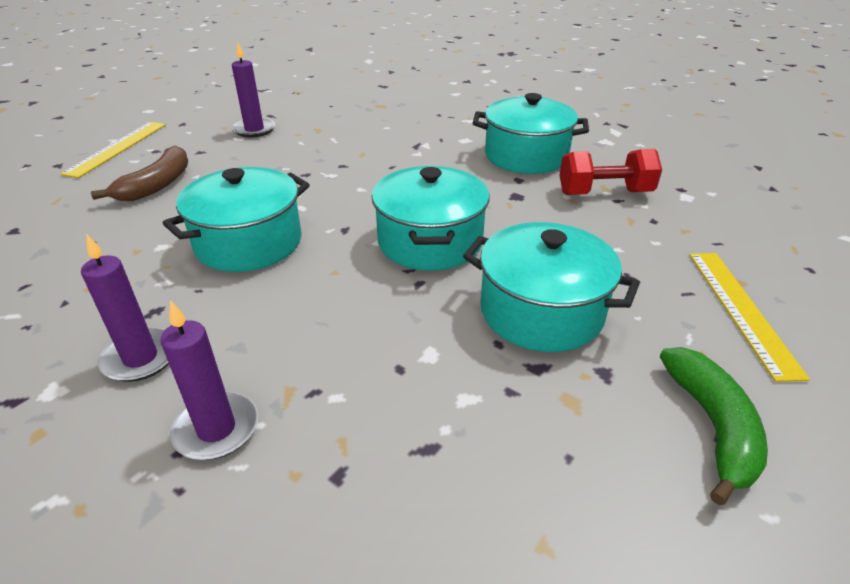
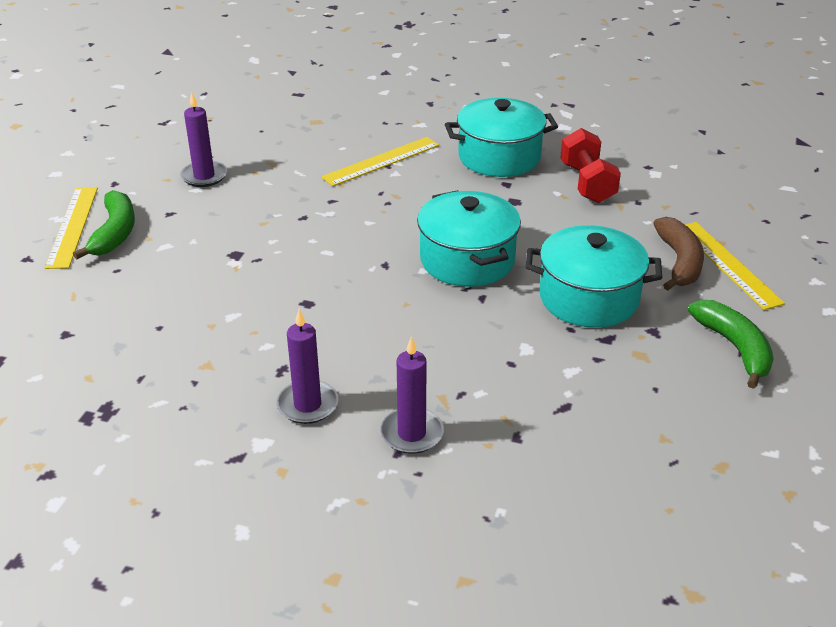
camera: 20 degrees left, 0 degrees up
(142, 158) = (115, 233): none -> green banana
(157, 185) = (162, 258): brown banana -> brown banana (679, 262)
(249, 242) = (309, 295): turquoise pot -> none
(412, 142) = (381, 161): none -> yellow ruler
(604, 193) = (587, 183): red dumbbell -> red dumbbell turned 75 degrees counterclockwise

